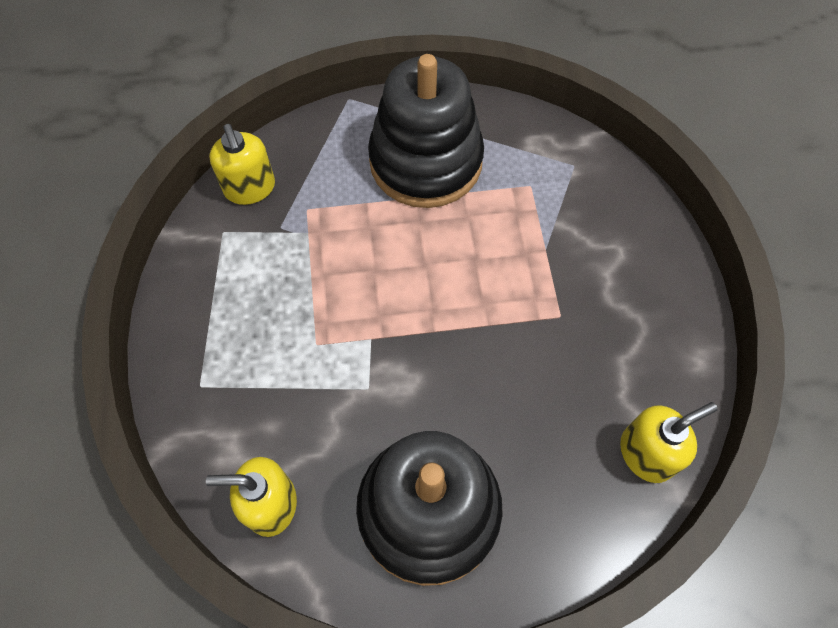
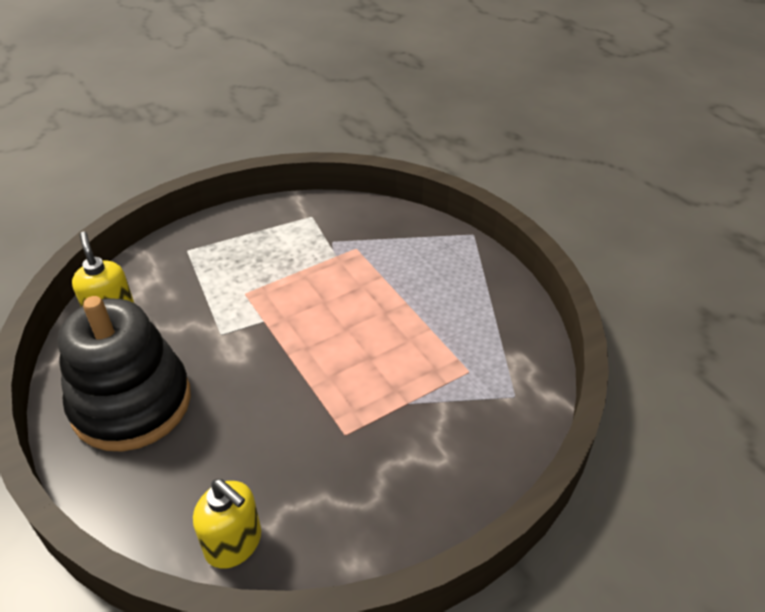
camera: 65 degrees right, 20 degrees down
(250, 188) = (355, 215): yellow soap dispenser -> none
(426, 161) = (445, 296): black stacking toy -> none

